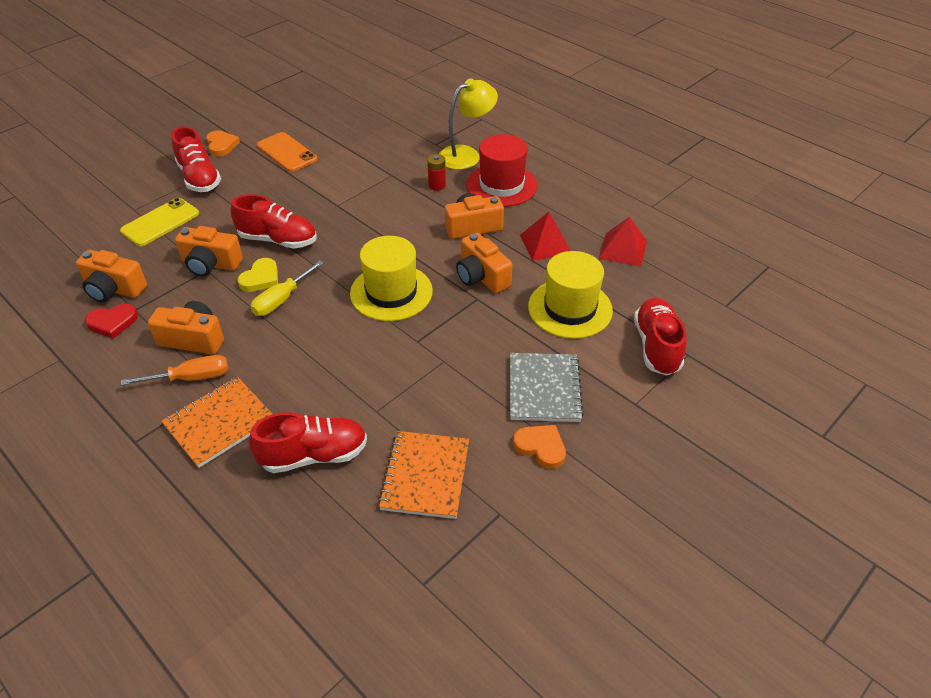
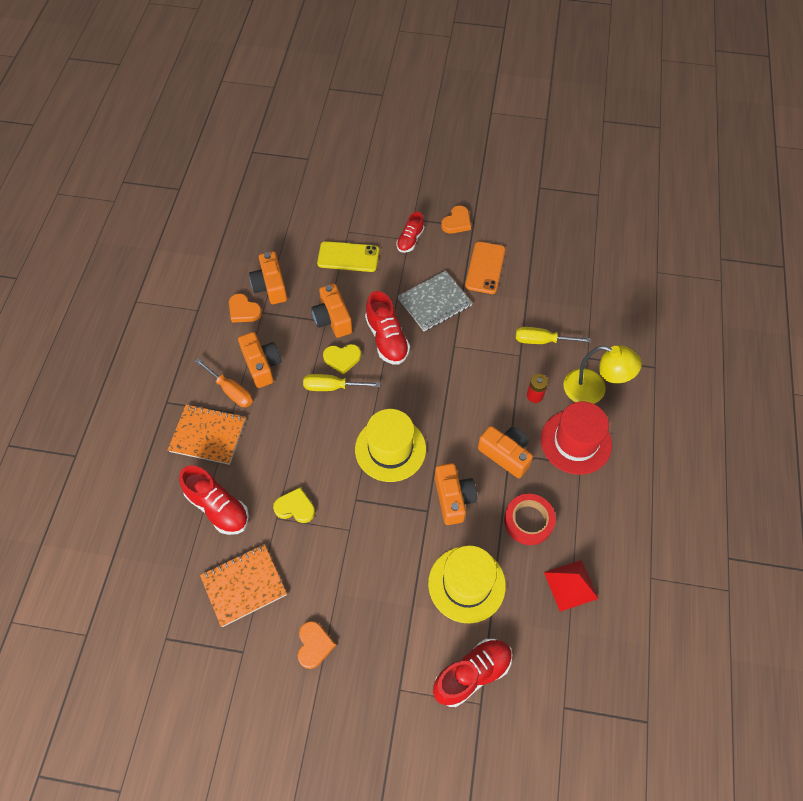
camera: 55 degrees right, 15 degrees up
(113, 322) = (244, 310): red heart -> orange heart
(199, 178) = (410, 240): red shoe -> red shoe, size x0.63
(380, 390) = (295, 507): none -> yellow heart
(392, 158) = (542, 340): none -> yellow screwdriver
(481, 277) = (453, 498): orange camera -> orange camera turned 150 degrees clockwise
(544, 389) = (369, 615): grey notebook -> grey notebook (434, 302)
(545, 244) = (528, 521): red pyramid -> red tape

